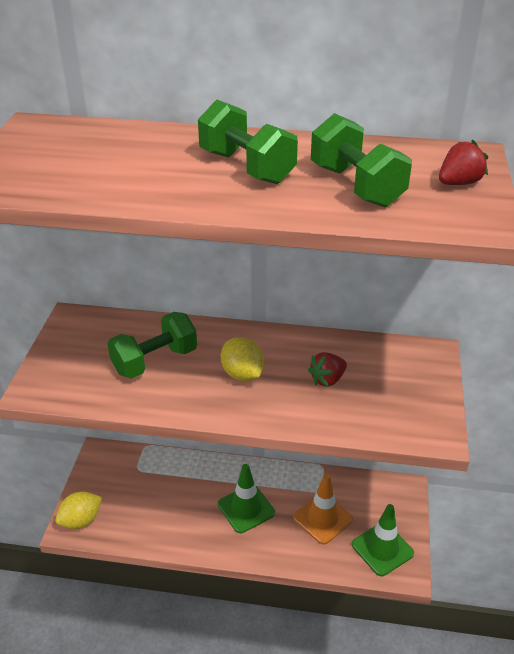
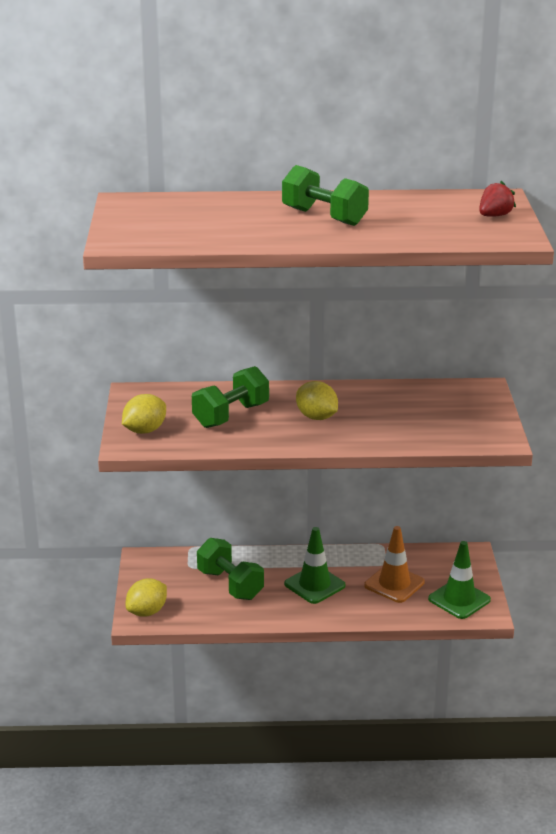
camera: 10 degrees left, 10 degrees down
(60, 372) = (145, 430): none -> yellow lemon
(327, 379) = (395, 414): red strawberry -> none
(356, 186) = (416, 223): green dumbbell -> green dumbbell (230, 584)

